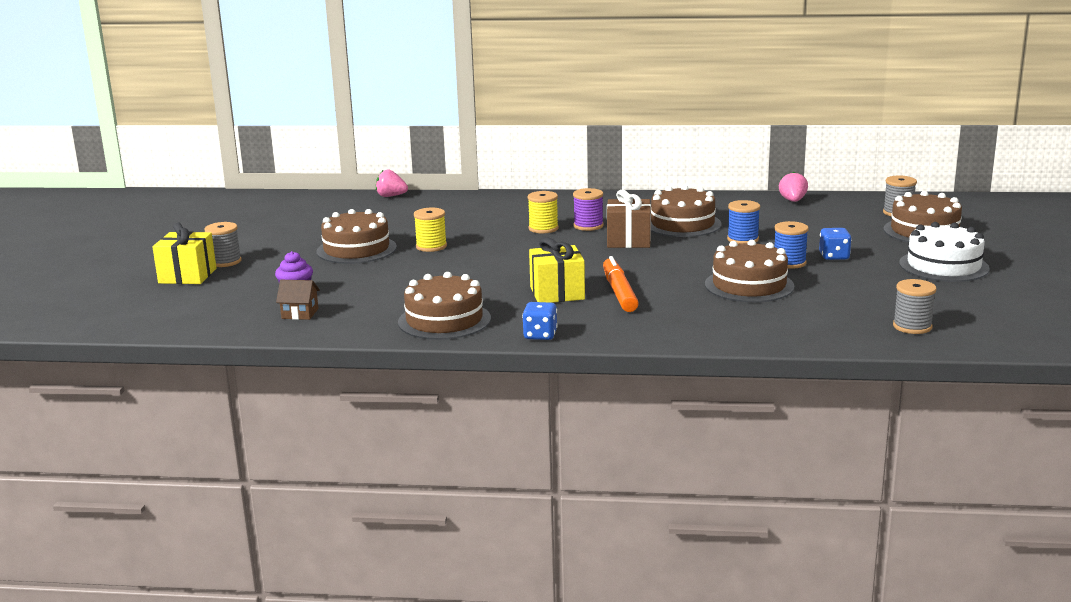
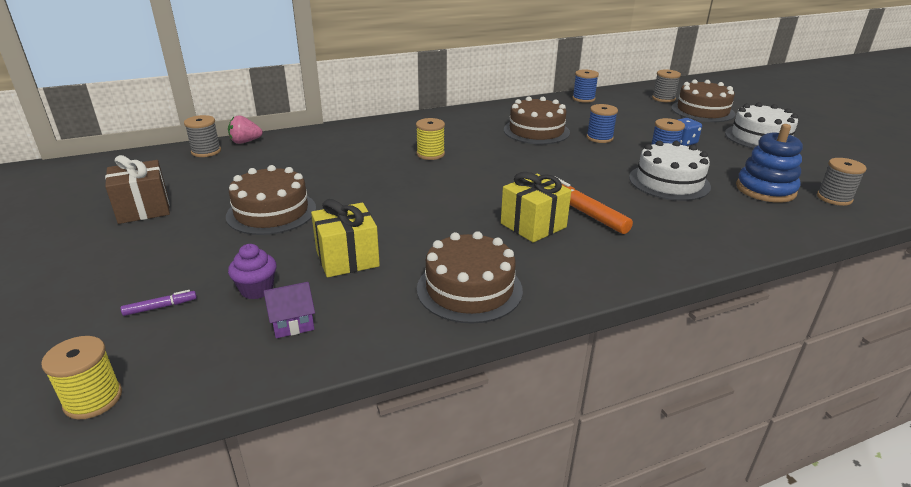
camera: 30 degrees left, 10 degrees up
(187, 276) = (83, 297): yellow gift -> yellow gift (347, 258)
(225, 261) = (121, 262): grey spool -> grey spool (206, 151)
(228, 290) = (160, 307): none -> purple marker
(300, 313) = (292, 323): brown house -> purple house
(431, 246) = (348, 193): yellow spool -> yellow spool (93, 399)
(540, 335) = (586, 284): blue dice -> none
(588, 226) = (465, 145): purple spool -> none
(628, 241) = (517, 154): brown gift -> brown gift (144, 209)
(749, 285) = (669, 182): brown cake -> white cake
(793, 201) = (583, 99): pink strawberry -> blue spool
(845, 308) = (765, 190): none -> blue stacking toy

